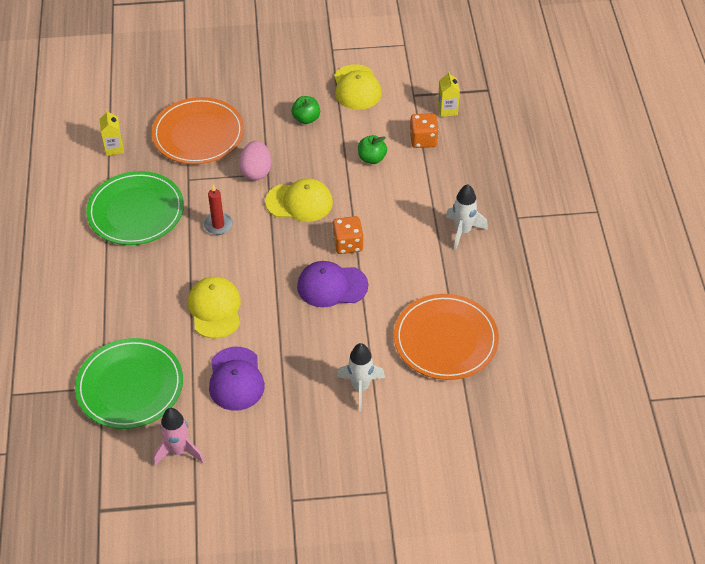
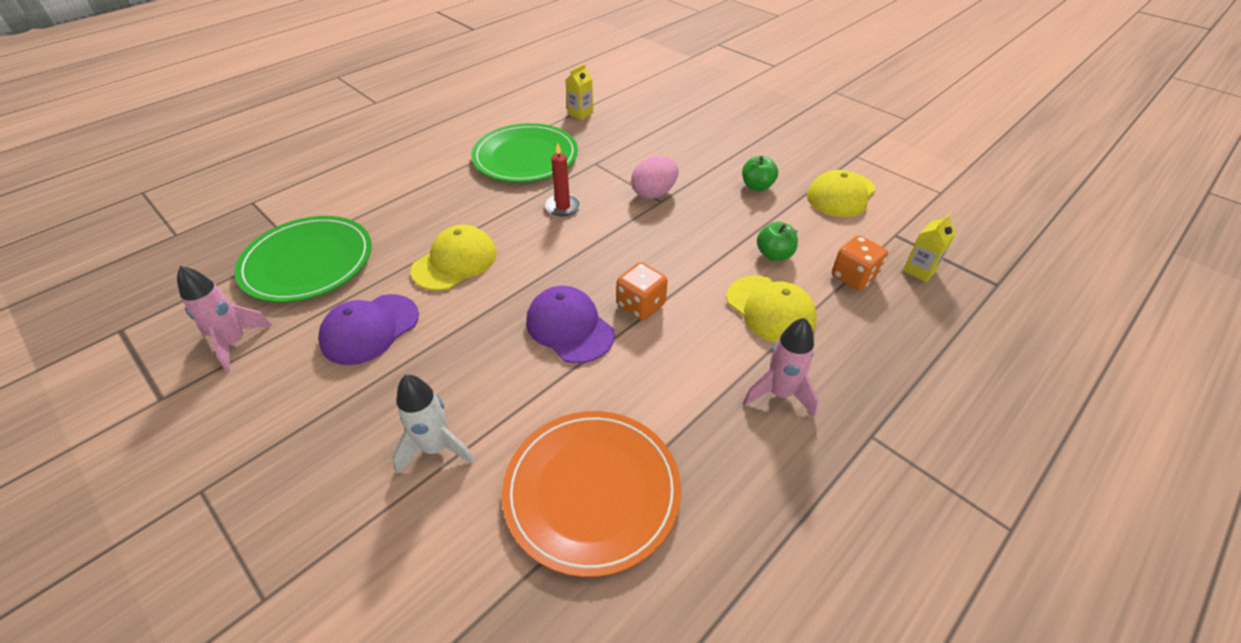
camera: 50 degrees right, 5 degrees down
(198, 134) = (651, 142): orange plate -> none
(299, 202) = (653, 239): yellow cap -> yellow cap (770, 309)
(463, 231) = (779, 394): white rocket -> pink rocket

